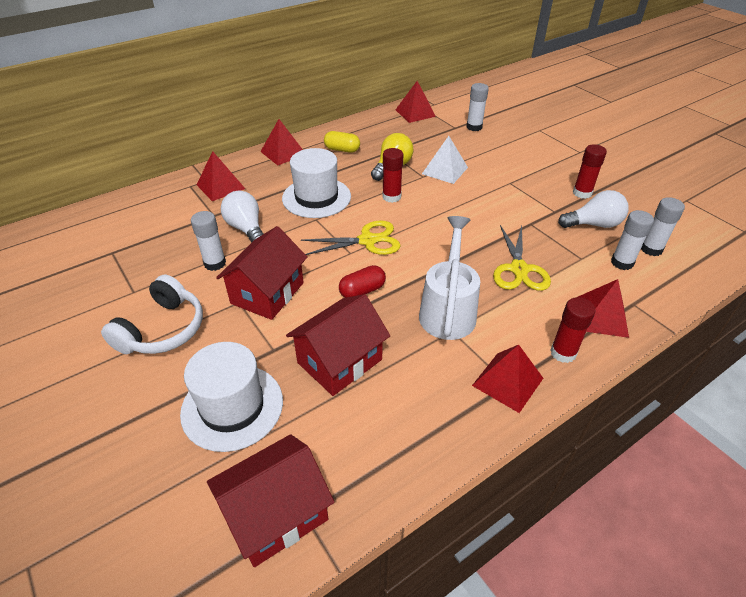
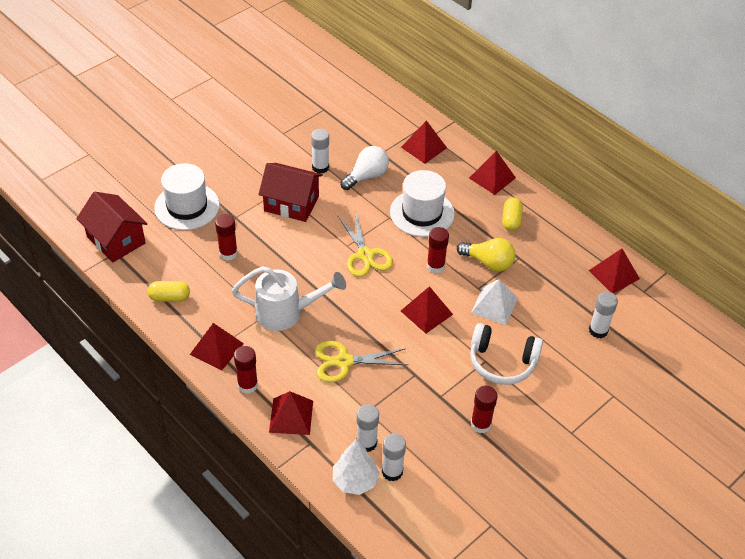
camera: 80 degrees right, 5 degrees up
(162, 329) = (248, 158): white headphones -> white headphones (502, 362)
(339, 361) = (228, 253): red house -> red glue stick
(362, 291) = (301, 258): red capsule -> none
(414, 434) = (169, 297): none -> yellow capsule
(452, 208) = (426, 312): none -> red pyramid
(593, 224) = (424, 428): white light bulb -> none
(671, 274) = (355, 481): none -> white tree

